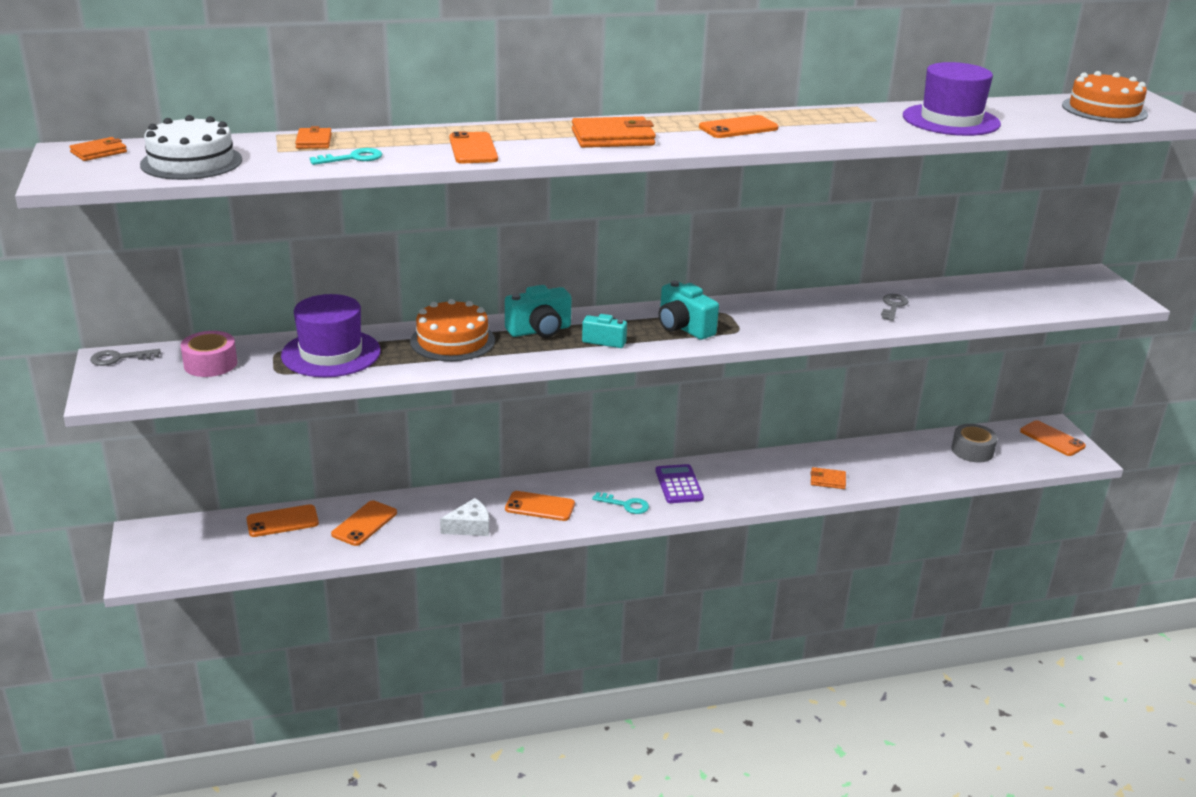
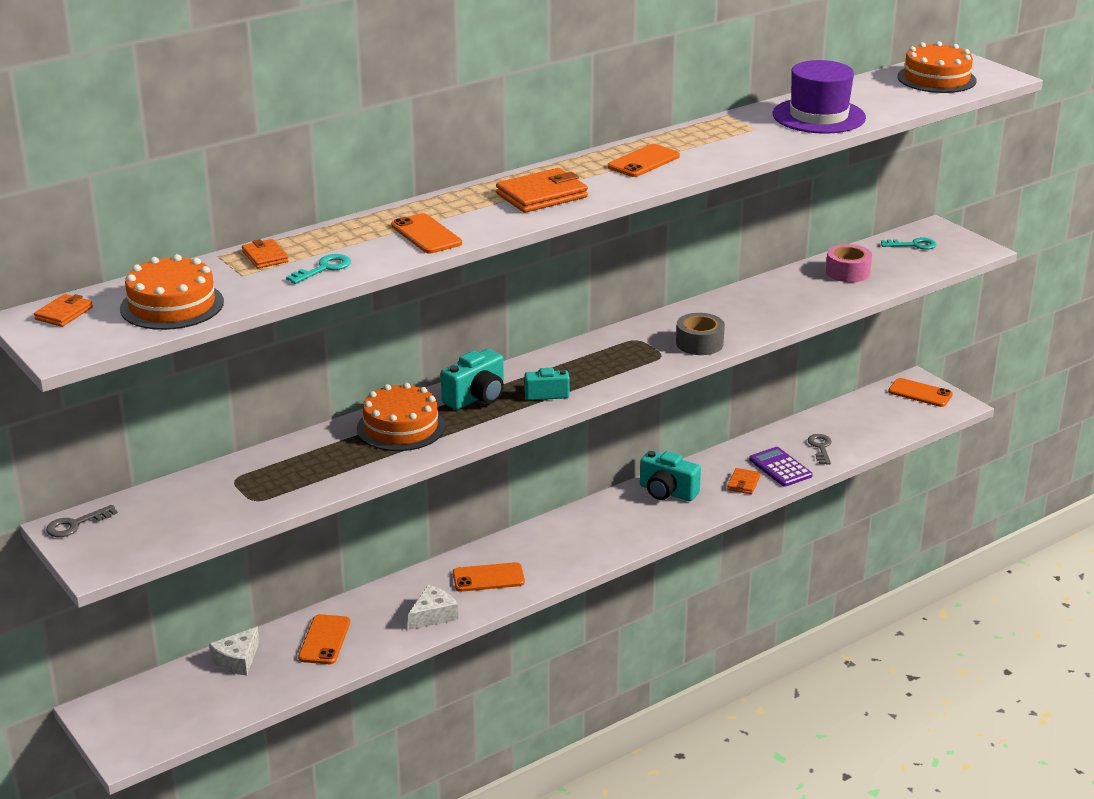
camera: 20 degrees left, 0 degrees up
(191, 162) = (172, 305): white cake -> orange cake
(210, 364) = (178, 508): pink tape -> pink tape (847, 272)
(282, 521) = (237, 660): orange phone -> white cheese
(331, 353) = (291, 468): purple hat -> none
(625, 505) = (570, 555): turquoise key -> turquoise key (913, 245)
(679, 485) = (608, 522): purple calculator -> purple calculator (780, 468)
(683, 328) = (609, 364): turquoise camera -> turquoise camera (667, 492)
(827, 480) = (743, 483): orange wallet -> orange wallet turned 60 degrees counterclockwise
(893, 306) = (782, 299): grey key -> grey key (820, 447)
(972, 451) = (856, 422): grey tape -> grey tape (699, 343)

